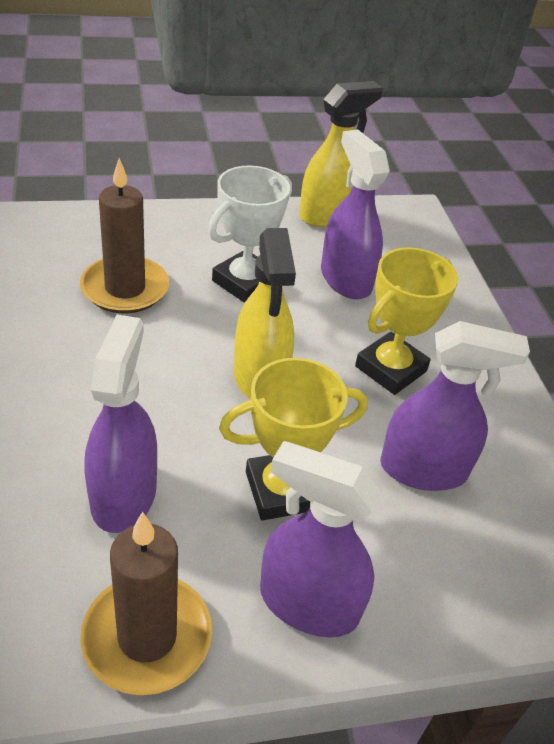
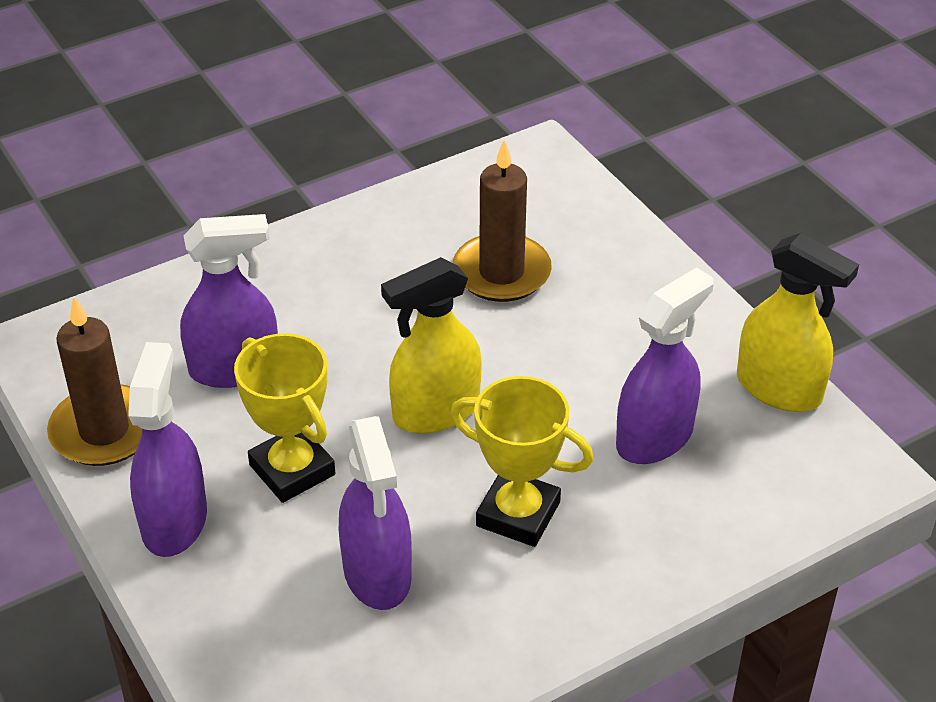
camera: 75 degrees right, 0 degrees up
(245, 282) = (581, 355): white trophy -> none

